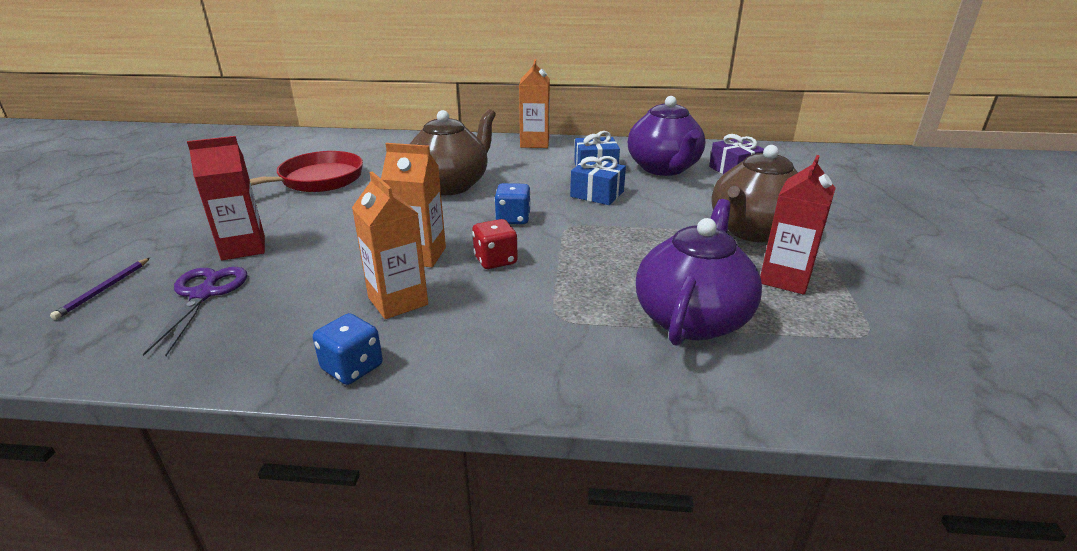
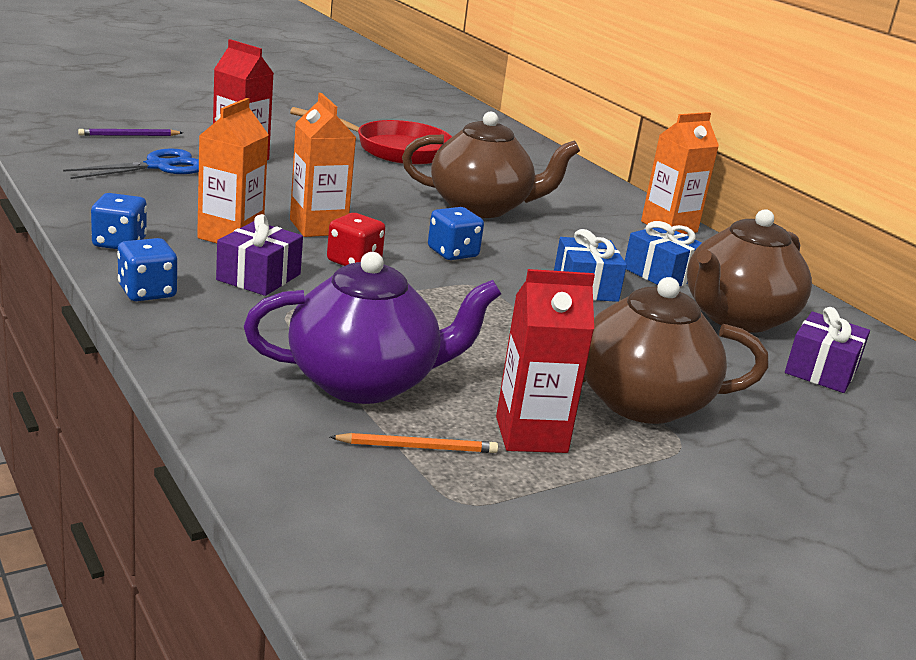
camera: 50 degrees right, 5 degrees down
(203, 294) = (158, 166): purple scissors -> blue scissors
(472, 380) = (147, 292): none -> blue dice
(488, 311) = (259, 277): none -> purple gift
(664, 168) = (736, 318): purple teapot -> brown teapot
(792, 327) = (417, 447): none -> orange pencil

